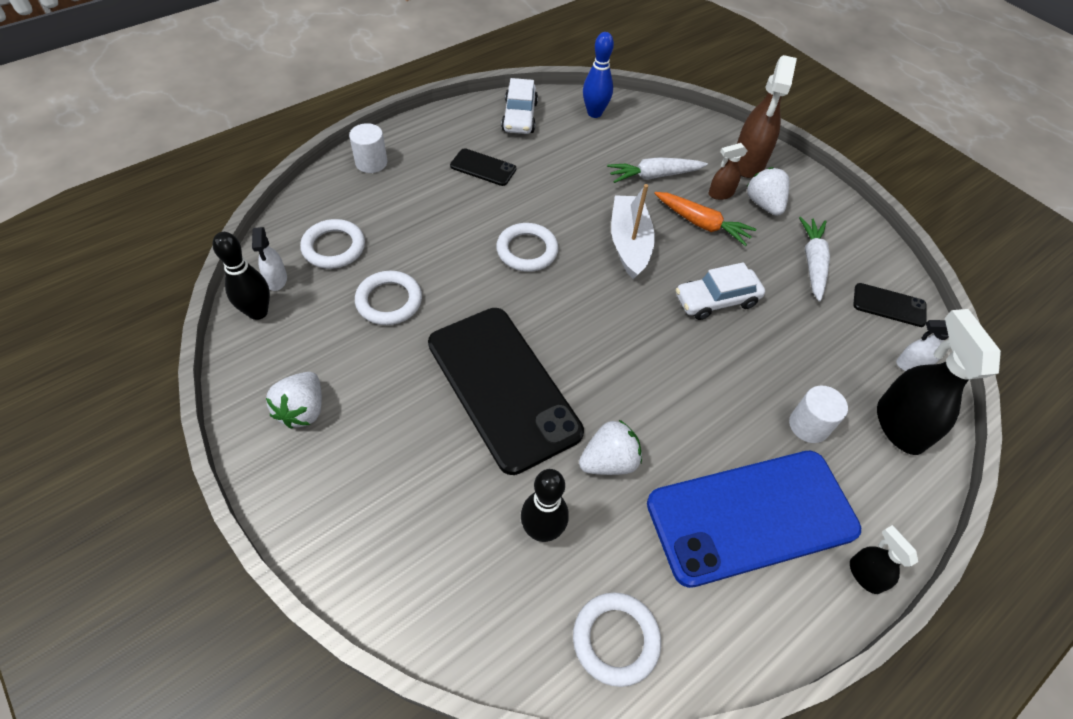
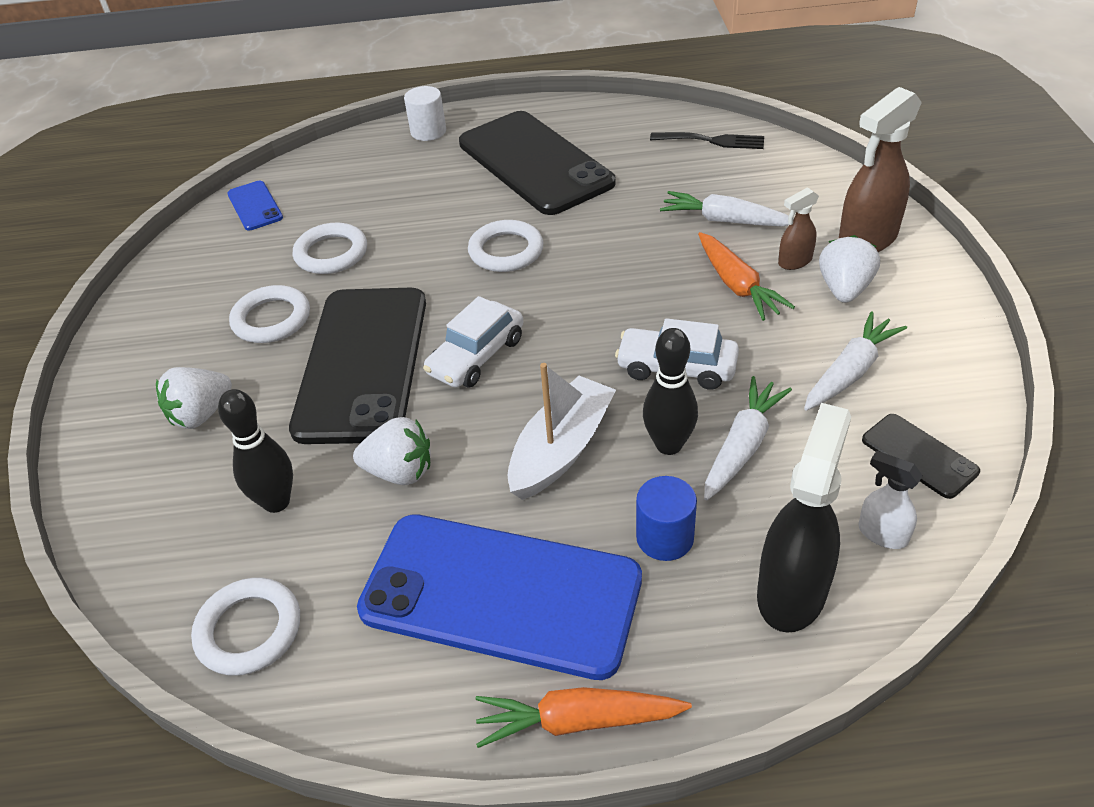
camera: 40 degrees right, 10 degrees down
(258, 312) = (216, 226): black bowling pin -> black bowling pin (669, 445)
(276, 280) = (255, 206): white spray bottle -> blue phone
(303, 410) = (178, 315): white strawberry -> white strawberry (201, 414)
(334, 247) = (326, 194): white ring -> white ring (271, 319)
(483, 167) = (534, 163): black phone -> black phone, size x2.29
(519, 117) = (620, 125): white car -> white car (476, 356)
(594, 113) = (713, 141): blue bowling pin -> black fork
(629, 243) = (626, 278): white boat -> white boat (561, 449)
(720, 194) = (794, 261): brown spray bottle -> brown spray bottle turned 45 degrees counterclockwise
(798, 340) = (742, 446): none -> white carrot
(808, 425) = (665, 538): white cylinder -> blue cylinder
(864, 575) = (577, 721): black spray bottle -> orange carrot

